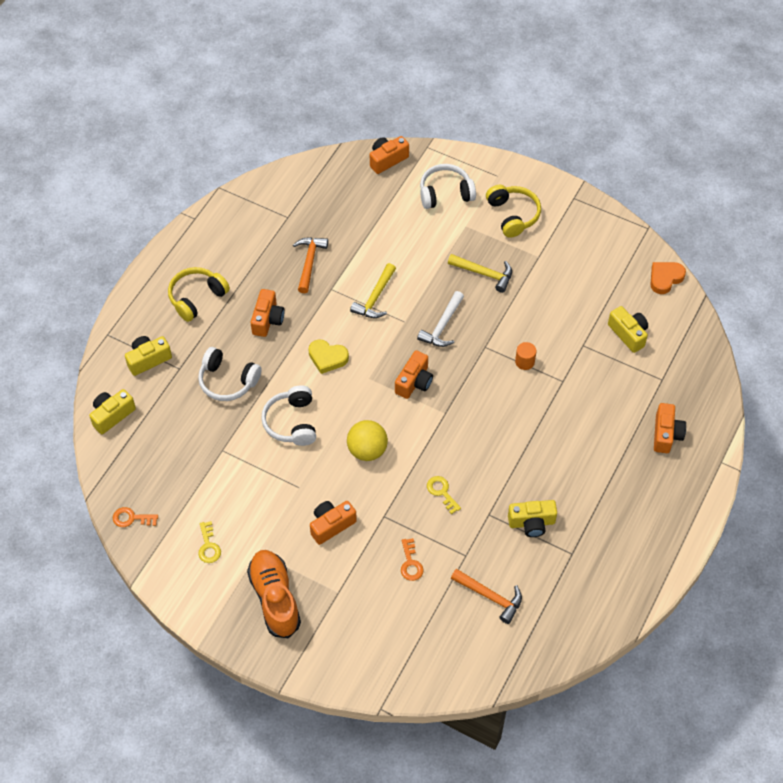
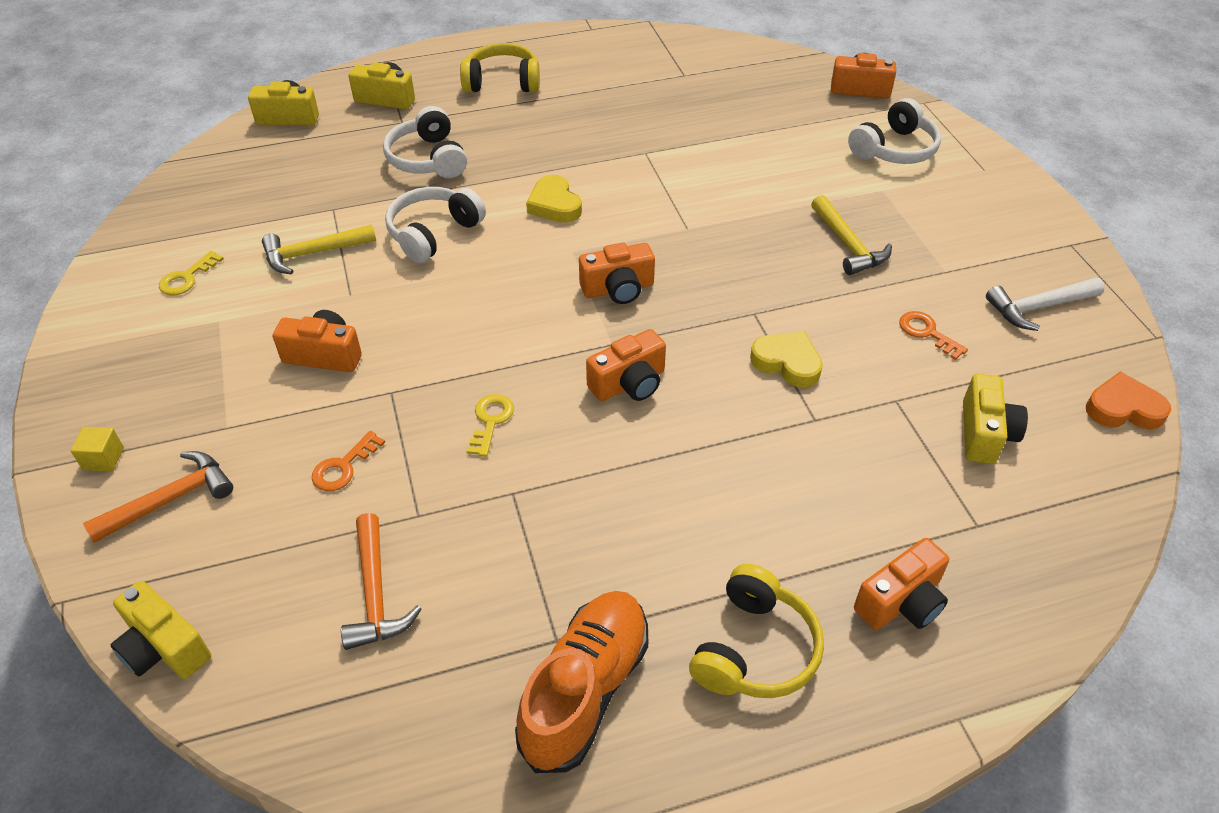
camera: 45 degrees right, 10 degrees down
(131, 518) = (168, 203): orange key -> orange key (927, 333)
(267, 320) = (542, 137): orange camera -> orange camera (629, 383)
(275, 598) = (161, 377): orange shoe -> orange shoe (585, 690)
(308, 650) = (103, 458): none -> yellow cube
(309, 262) = (654, 119): orange hammer -> orange hammer (170, 500)
(367, 450) = (470, 314): yellow ball -> none
(375, 298) = (683, 188): yellow hammer -> yellow hammer (313, 253)
(442, 326) = (727, 259): white hammer -> white hammer (1038, 307)
(445, 193) = (894, 149): white headphones -> white headphones turned 105 degrees clockwise
(513, 215) = (960, 214): yellow headphones -> yellow headphones (755, 649)
(524, 362) = (787, 362): orange cylinder -> yellow heart
(531, 523) = (553, 551): yellow camera -> yellow camera (164, 647)

